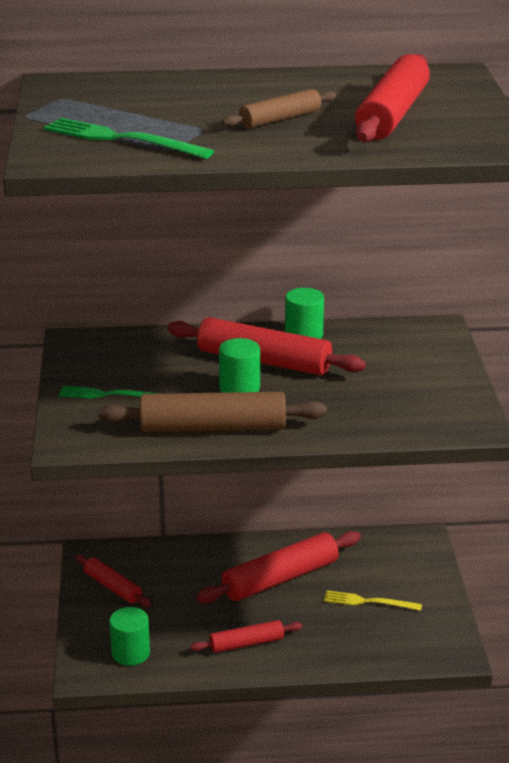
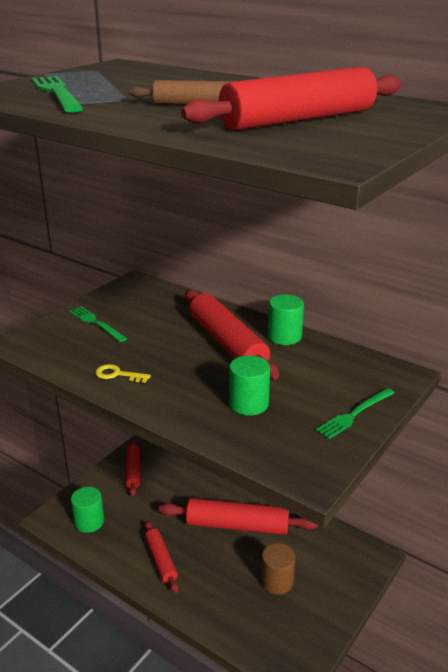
camera: 40 degrees right, 0 degrees up
(213, 427) = (117, 374): brown rolling pin -> yellow key
(239, 388) = (179, 355): green cylinder -> green cylinder (248, 404)
(246, 643) = (161, 560): red rolling pin -> red rolling pin turned 45 degrees clockwise
(368, 602) = (277, 581): yellow fork -> brown cylinder
(446, 372) = (354, 414): none -> green fork

